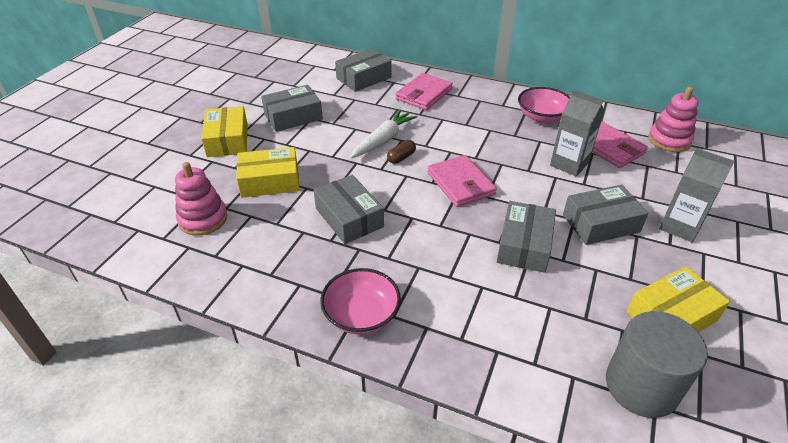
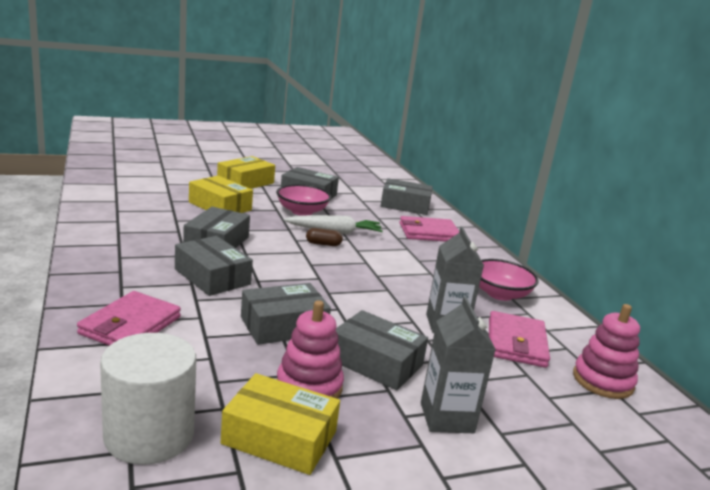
camera: 45 degrees right, 20 degrees down
(203, 219) = (150, 197): pink stacking toy -> pink stacking toy (309, 387)
(361, 315) = (109, 274): pink bowl -> pink bowl (302, 211)
(415, 249) = (212, 277): none -> grey box
(461, 184) = (327, 277): pink wallet -> pink wallet (130, 325)
(641, 386) = (149, 435): grey cylinder -> white cylinder

